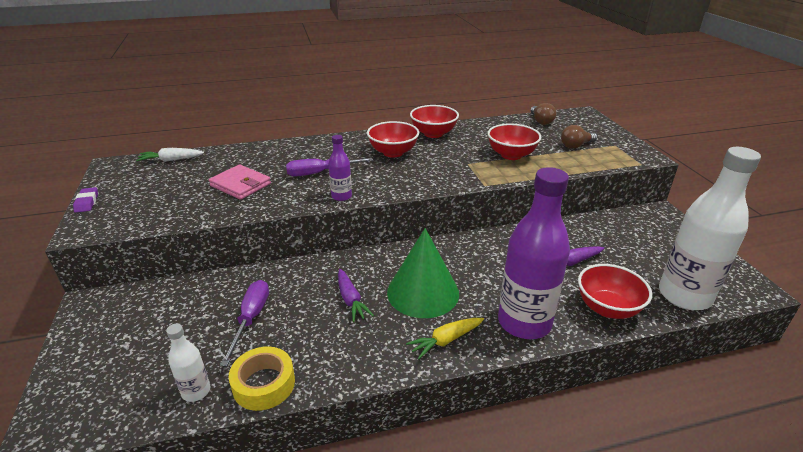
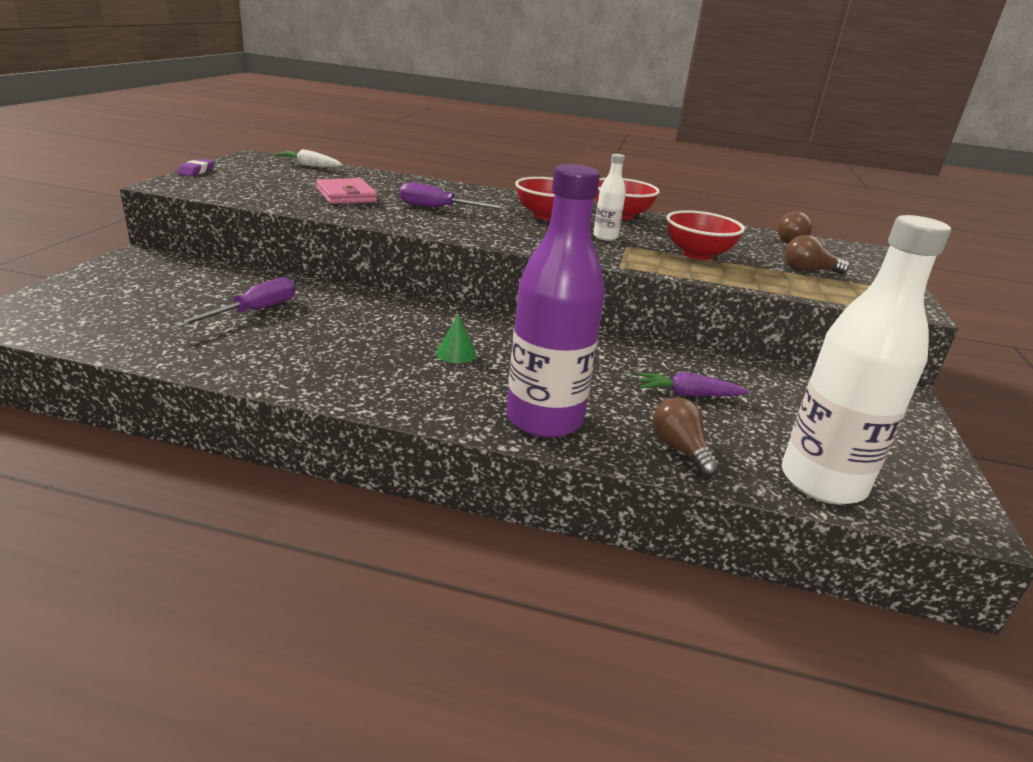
camera: 25 degrees right, 5 degrees down
(196, 391) = (138, 340): white bottle -> white bottle (605, 237)
(264, 384) = (200, 358): yellow tape -> none
(341, 196) = (435, 229): purple bottle -> none
(351, 300) = (369, 332): purple carrot -> none
(423, 292) = (456, 353): green cone -> green cone, size x0.41
(445, 340) = (427, 398): yellow carrot -> none
(607, 308) = (680, 449): red bowl -> brown light bulb

